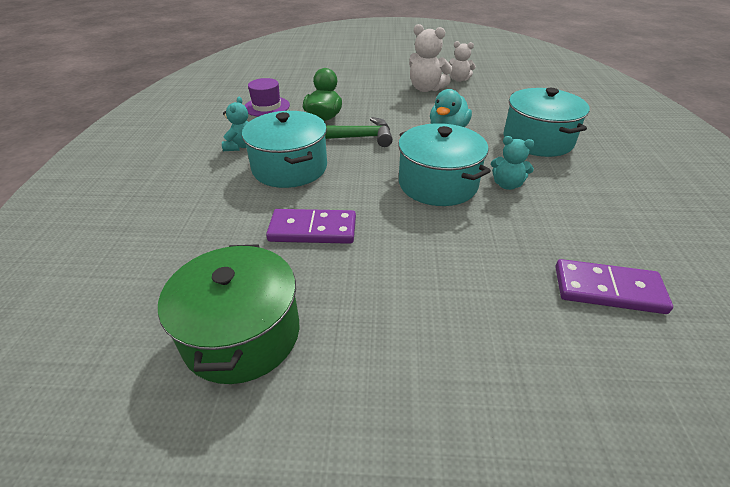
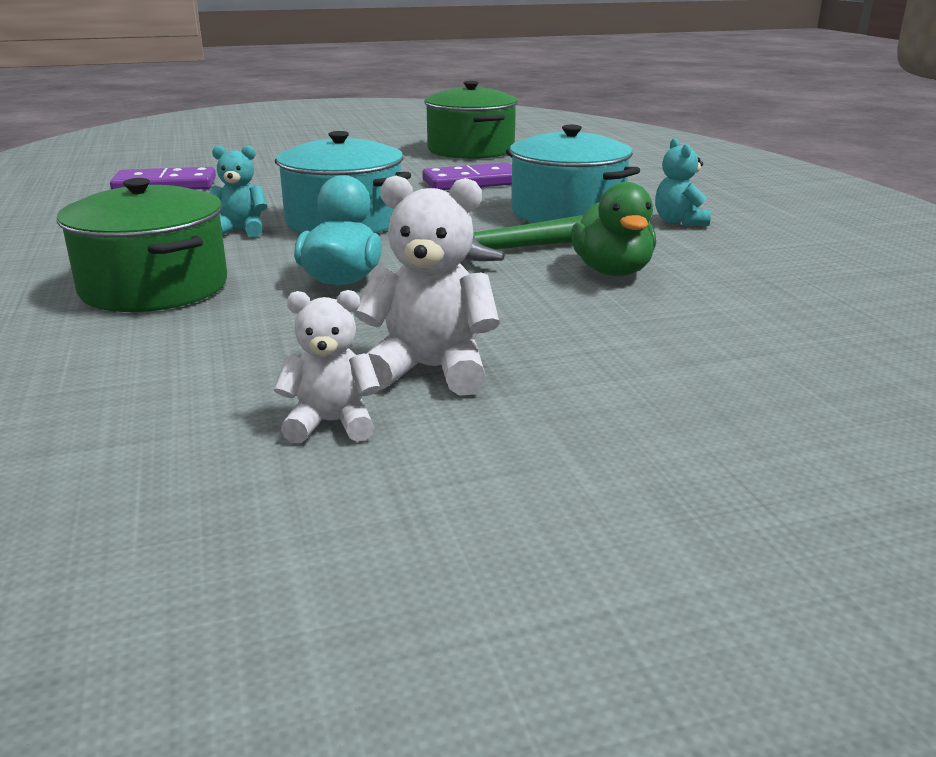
camera: 160 degrees right, 15 degrees down
(267, 106) = (759, 273): purple hat -> none
(537, 140) = (154, 287): turquoise pot -> green pot

